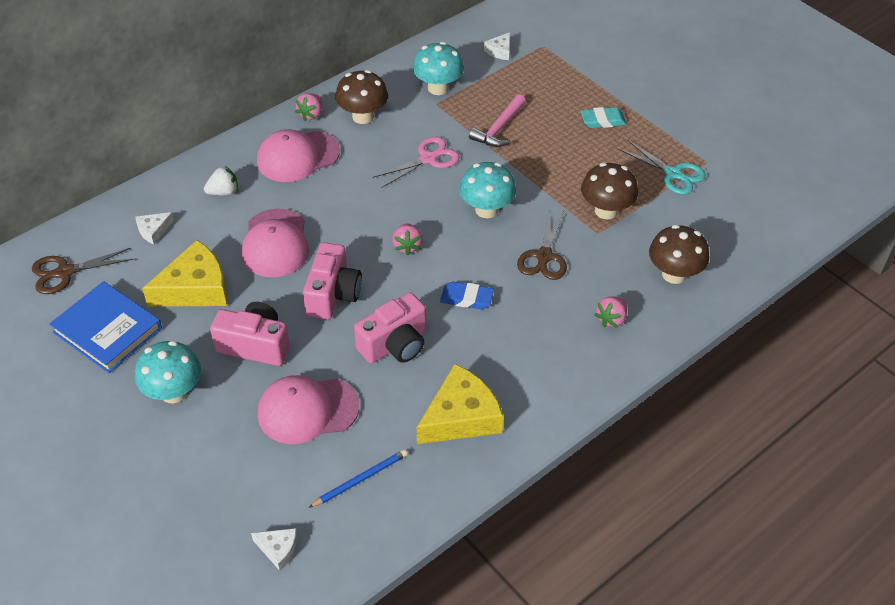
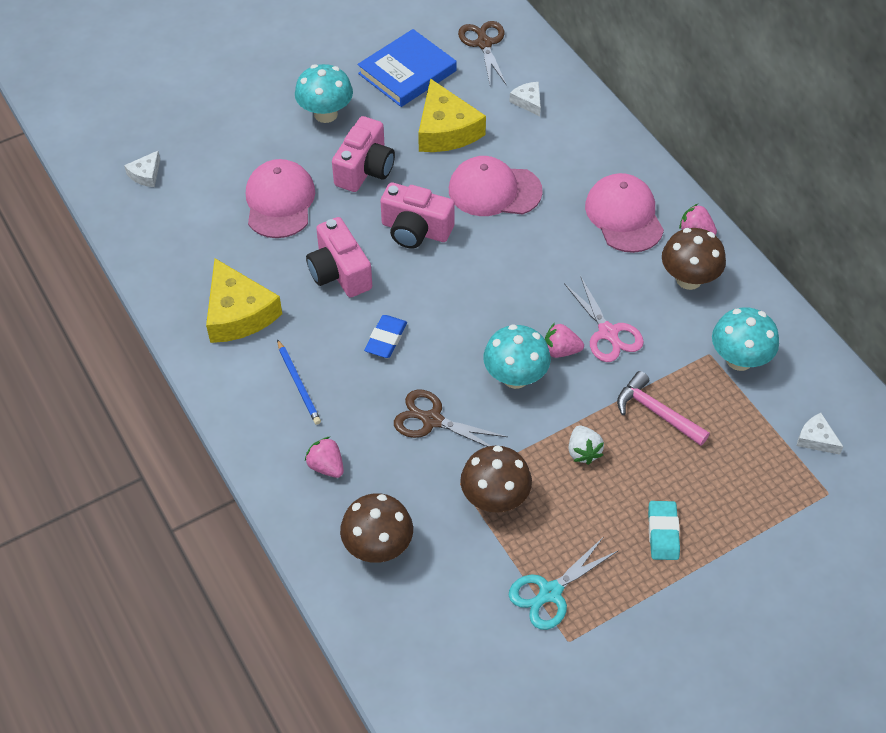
camera: 100 degrees right, 5 degrees up
(223, 192) = (576, 154): white strawberry -> white strawberry (583, 452)
(360, 479) = (194, 232): blue pencil -> blue pencil (298, 384)
(407, 246) = (471, 297): pink strawberry -> pink strawberry (561, 350)

